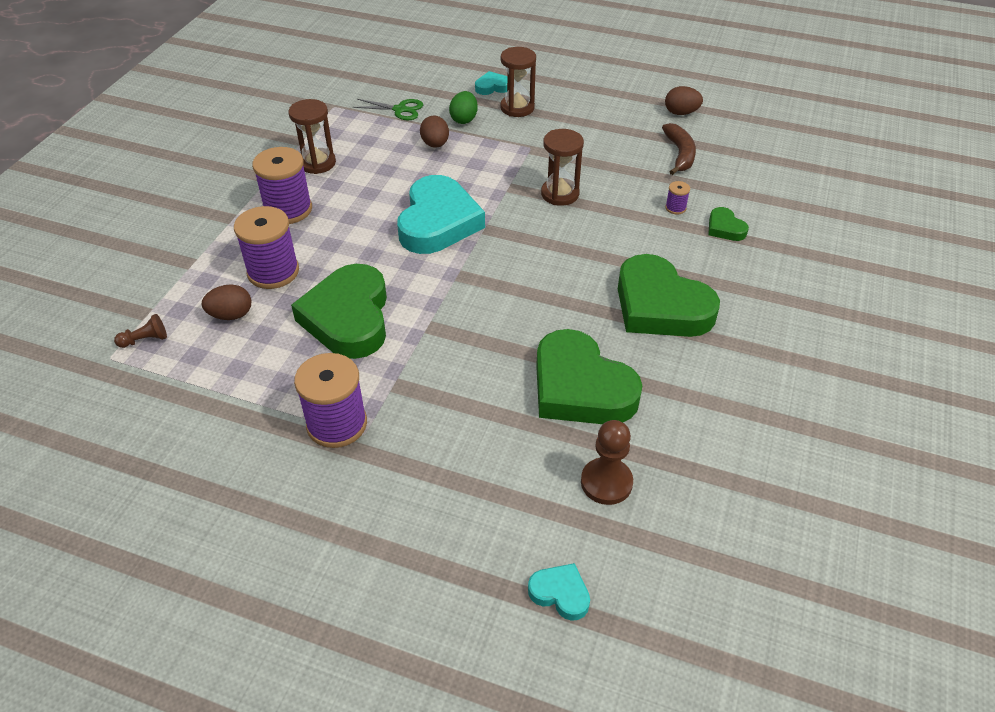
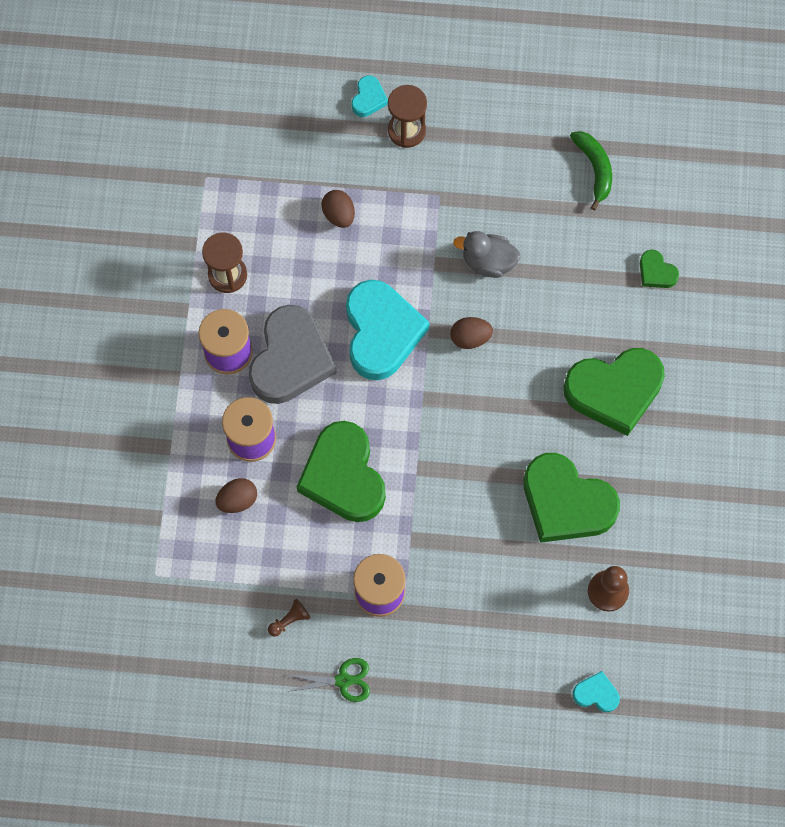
camera: 15 degrees left, 25 degrees up
(145, 340) = (175, 548): brown pawn -> brown pawn (289, 620)
(343, 224) = (290, 359): none -> grey heart
(400, 110) = (280, 165): green scissors -> green scissors (343, 680)
(464, 119) = (355, 165): green egg -> none
(492, 87) = (368, 99): turquoise heart -> turquoise heart turned 135 degrees clockwise
(560, 194) = (488, 262): brown hourglass -> grey duck
(660, 306) = (614, 391): green heart -> green heart turned 45 degrees counterclockwise
(675, 208) = (604, 254): purple spool -> none
(680, 154) = (594, 169): brown banana -> green banana
(681, 113) = (583, 97): brown egg -> brown egg (470, 338)

